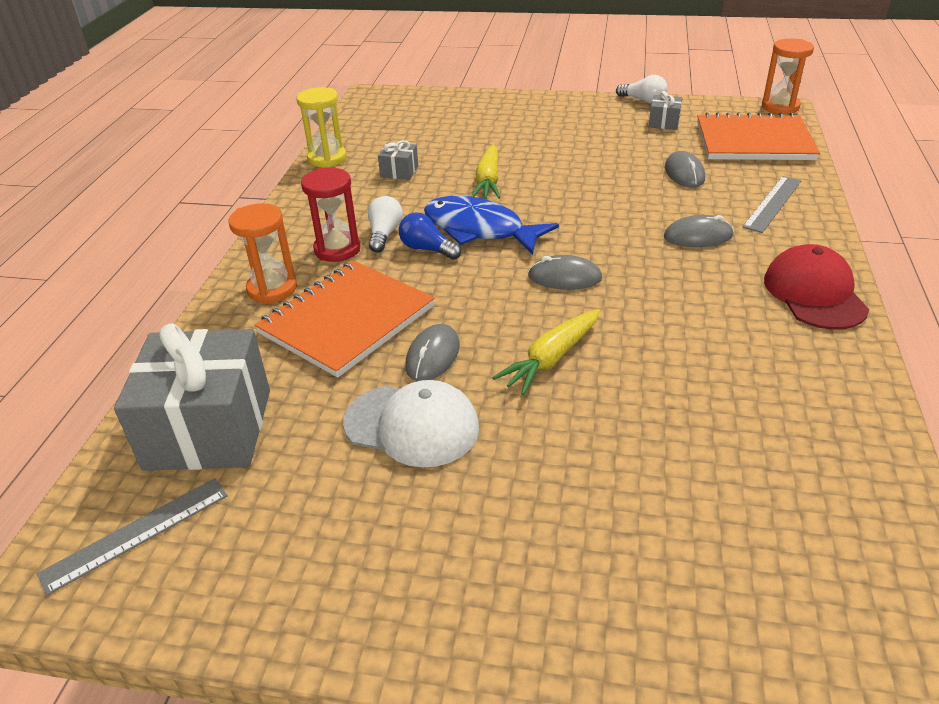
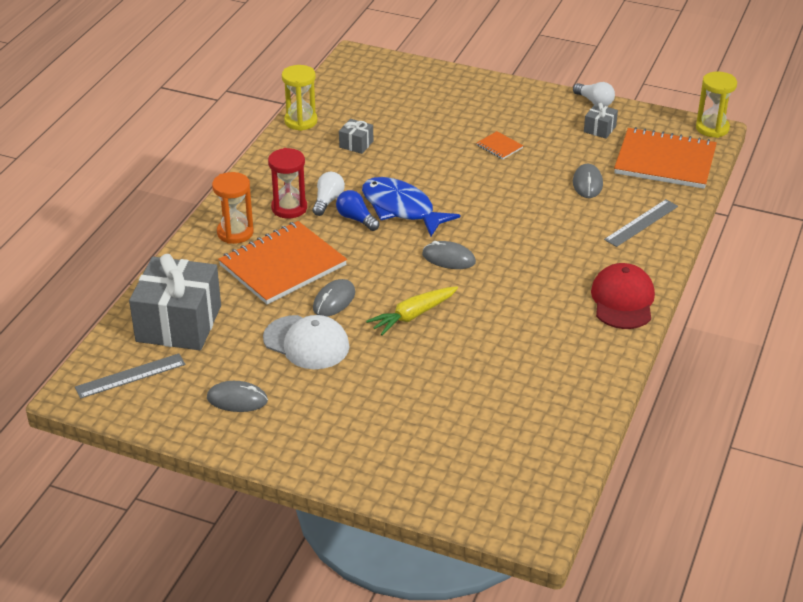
camera: 10 degrees right, 0 degrees up
(488, 181) = (425, 165): yellow carrot -> none
(564, 152) = (499, 146): none -> orange notebook
(698, 236) = (565, 241): grey mouse -> grey mouse (237, 399)
(780, 107) = (712, 128): orange hourglass -> yellow hourglass

